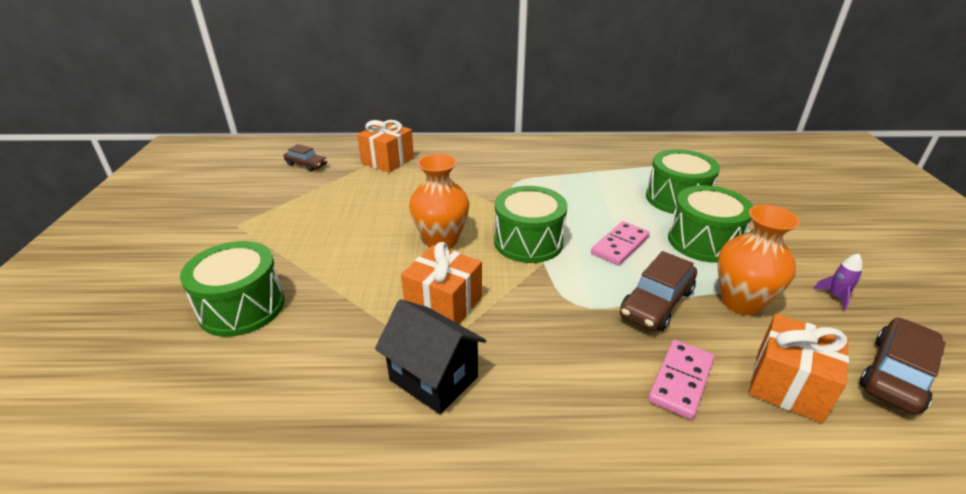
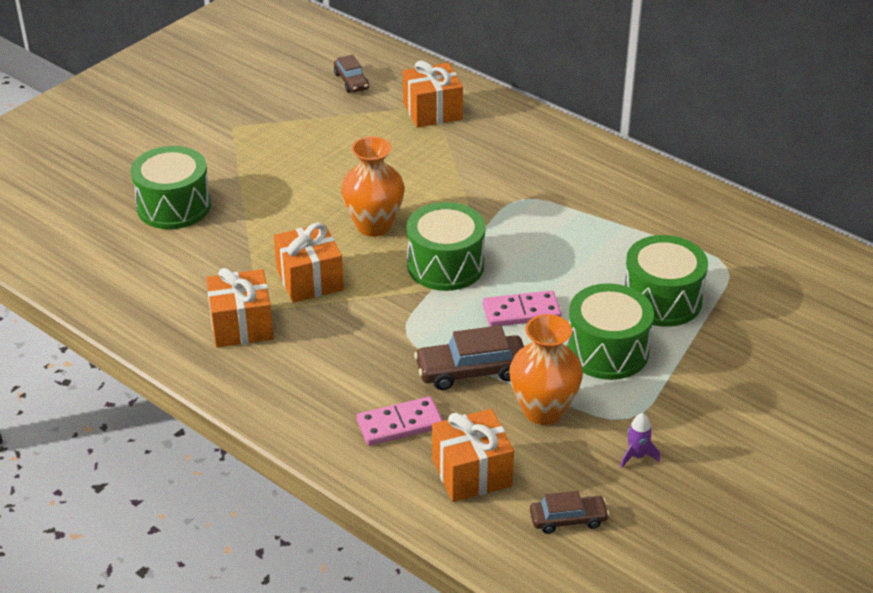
camera: 40 degrees right, 5 degrees up
(433, 378) = (241, 325): black house -> orange gift
(896, 374) = (568, 519): brown car -> brown car, size x0.63

